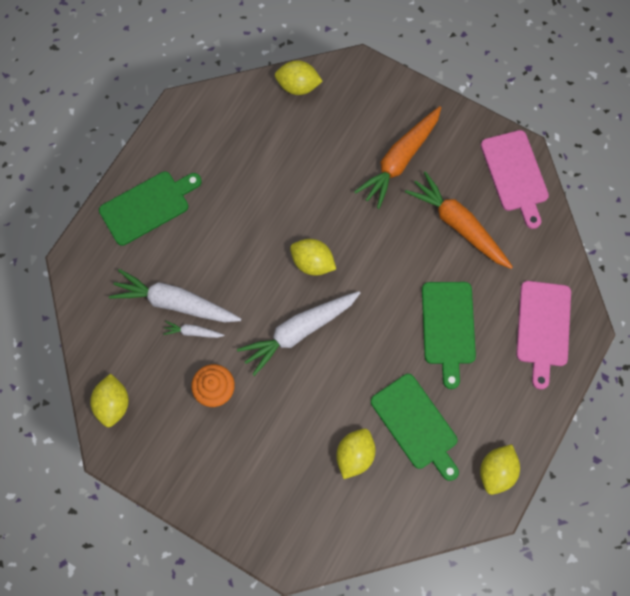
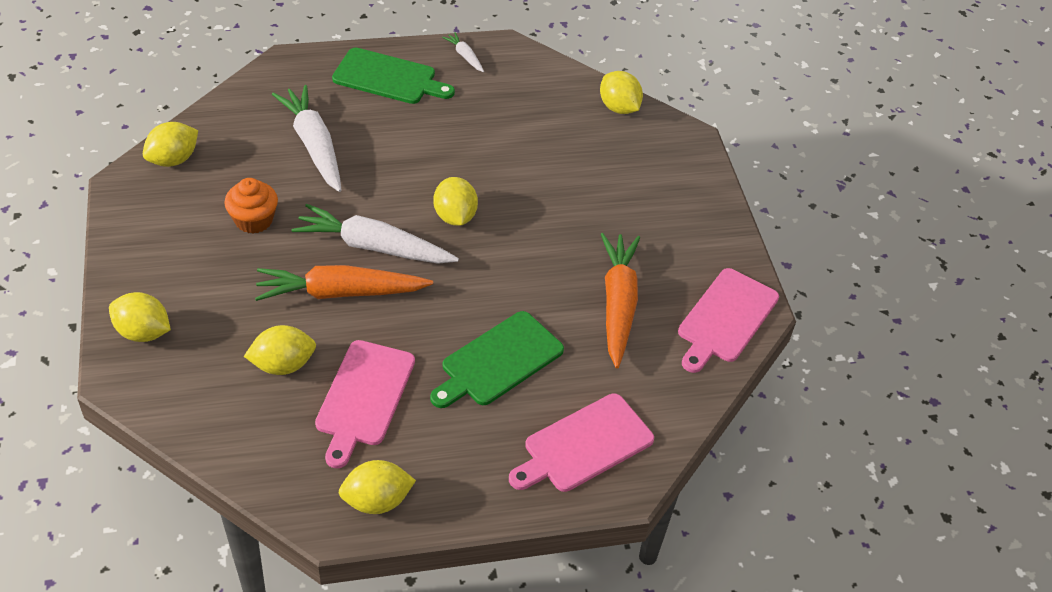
camera: 45 degrees right, 25 degrees down
(193, 332) = (296, 173): white carrot -> white carrot (465, 56)
(261, 523) = (143, 332): none -> yellow lemon
(399, 160) = (632, 220): orange carrot -> orange carrot (340, 293)
(416, 424) = (364, 397): green cutting board -> pink cutting board

